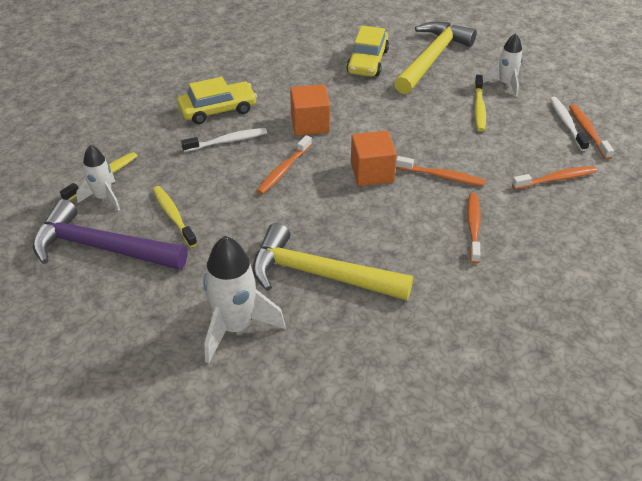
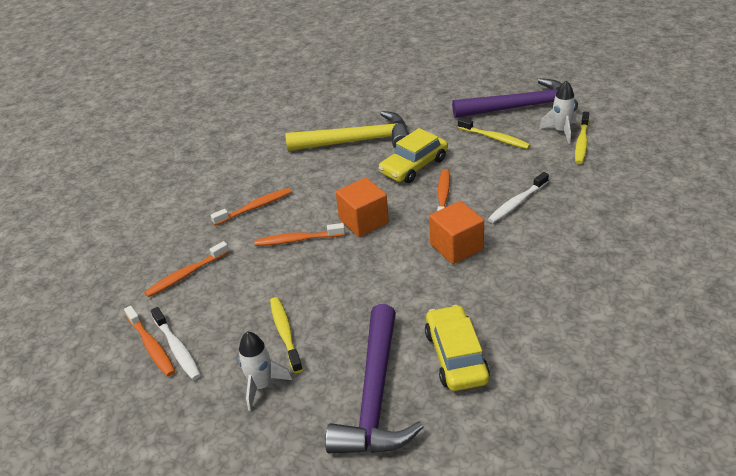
camera: 160 degrees right, 5 degrees down
(217, 109) = (561, 229): yellow car -> yellow car (414, 166)
(235, 327) = (390, 102): white rocket -> none
(432, 58) = (375, 396): yellow hammer -> purple hammer
(473, 227) = (255, 207): orange toothbrush -> orange toothbrush turned 105 degrees counterclockwise

